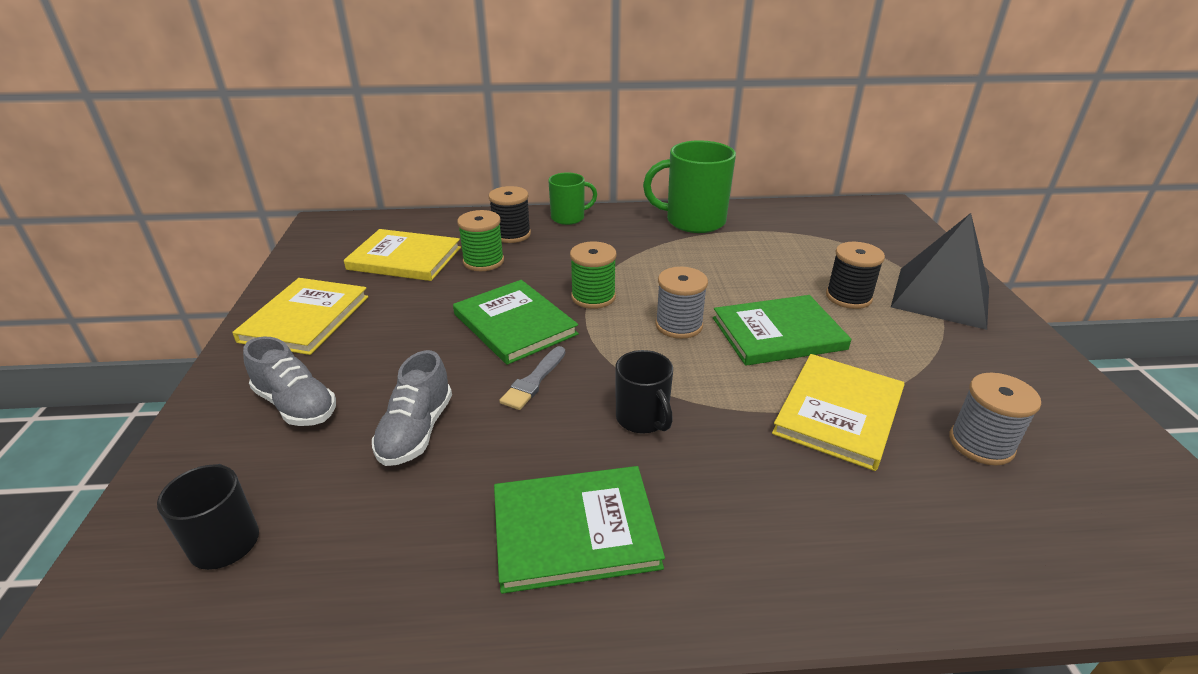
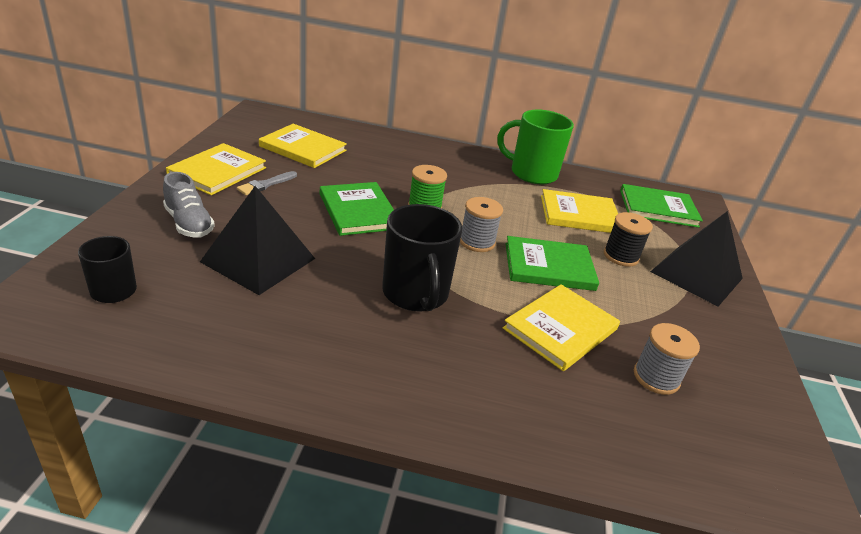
camera: 10 degrees right, 0 degrees up
(416, 431) = (259, 260): grey shoe -> black pyramid
(483, 261) = (358, 164): green spool -> none
(511, 234) = (388, 150): black spool -> none
(534, 381) = (352, 250): grey brush -> grey brush (266, 184)
(569, 218) = (437, 148): green mug -> none
(575, 530) = (332, 345): green book -> green book (658, 208)
(642, 418) = (415, 294): black mug -> black mug, size x1.74
(774, 258) = (579, 214): none -> yellow book

